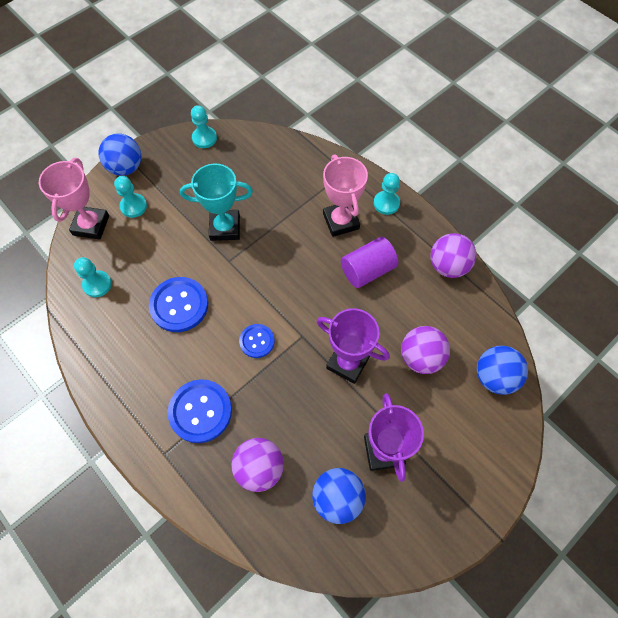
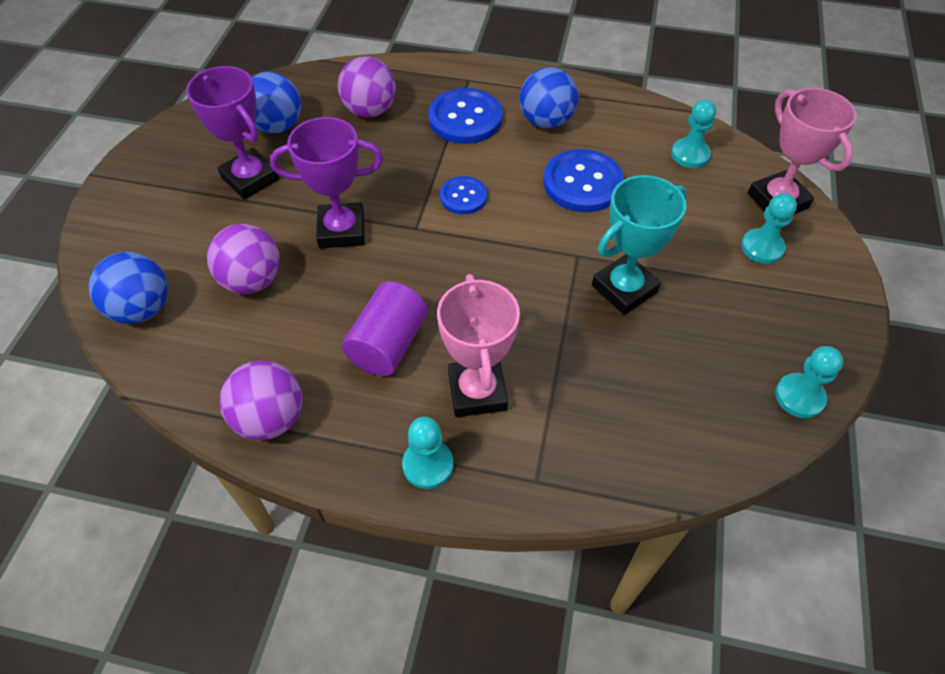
camera: 145 degrees right, 10 degrees down
(126, 167) = (837, 286): blue ball -> blue ball (546, 121)
(341, 221) = (477, 391): pink trophy -> pink trophy turned 45 degrees clockwise

